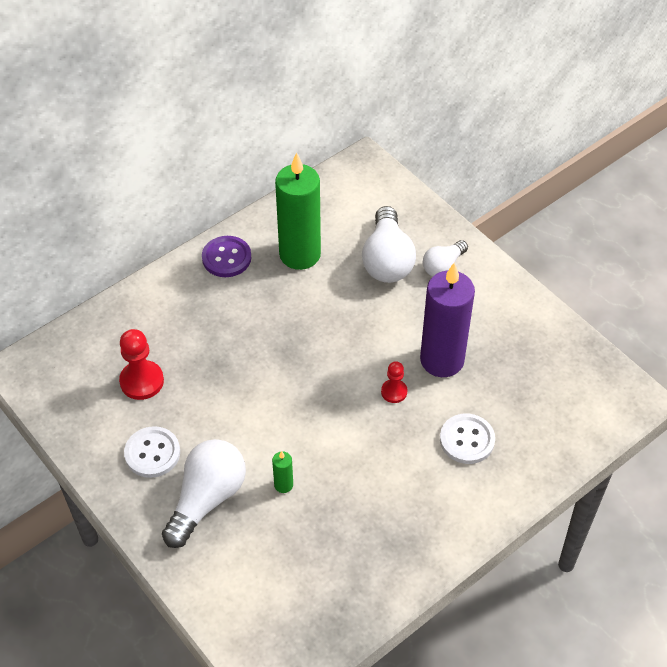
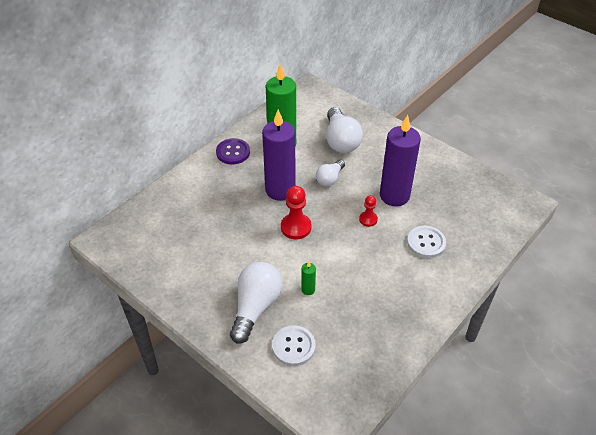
camera: 10 degrees left, 5 degrees down
(142, 381) = (191, 236): red pawn -> red pawn (296, 227)
(152, 453) = (209, 282): white button -> white button (293, 346)
(280, 328) = (280, 190): none -> purple candle
(443, 266) = (378, 140): white light bulb -> white light bulb (330, 178)

